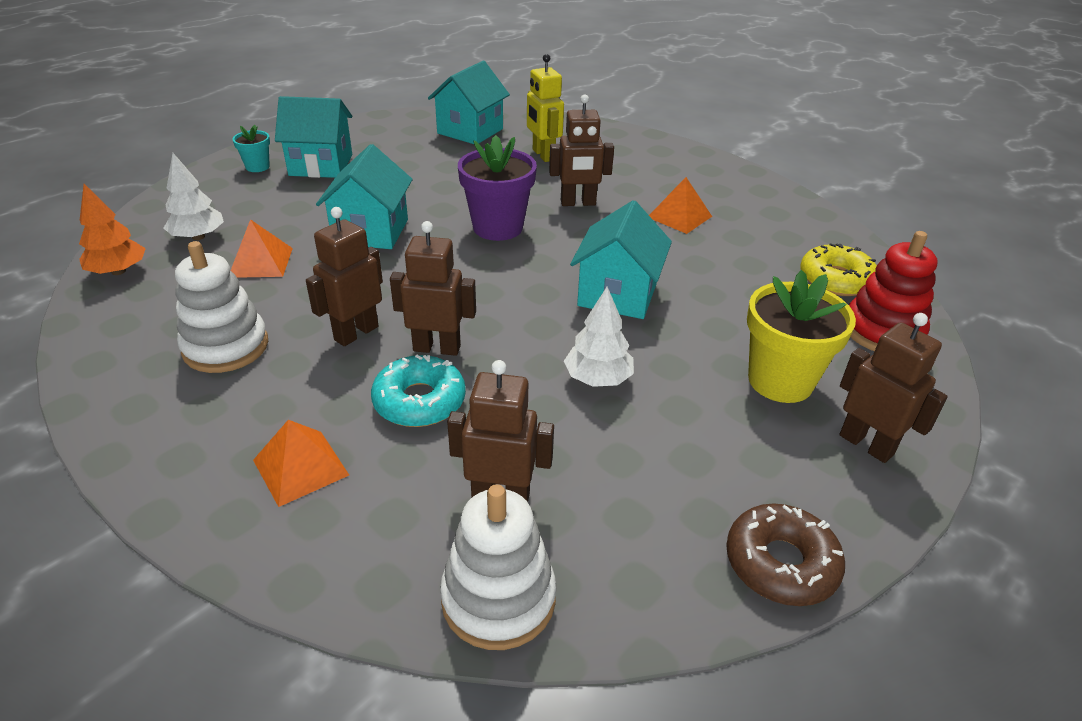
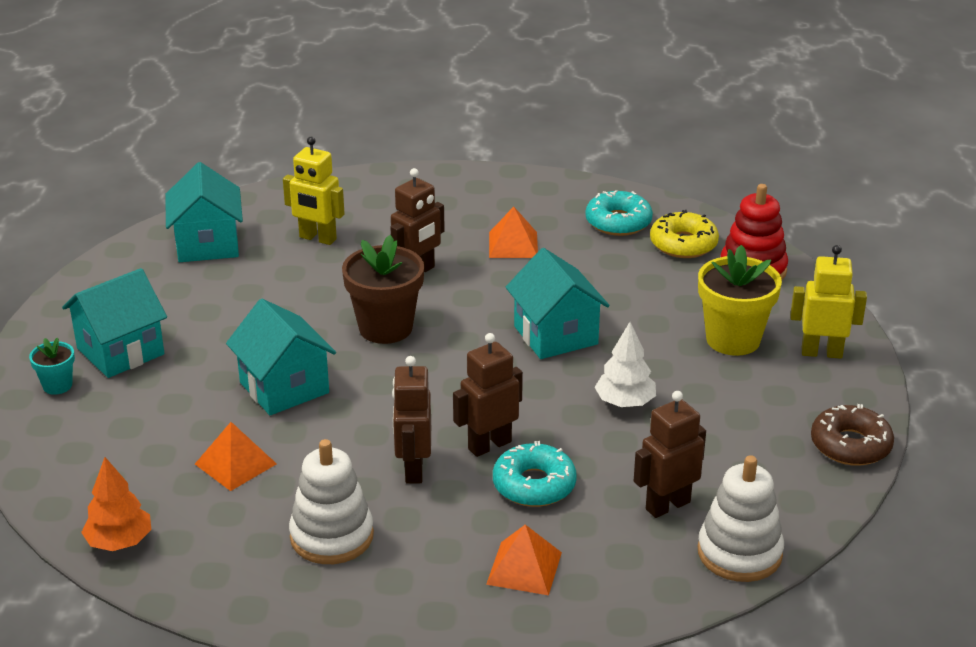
camera: 40 degrees left, 5 degrees down
(198, 237) = (133, 476): white tree -> none
(498, 227) = (385, 328): purple flower pot -> brown flower pot
(795, 238) = (618, 222): none -> turquoise donut
(866, 444) = (821, 352): brown robot -> yellow robot

